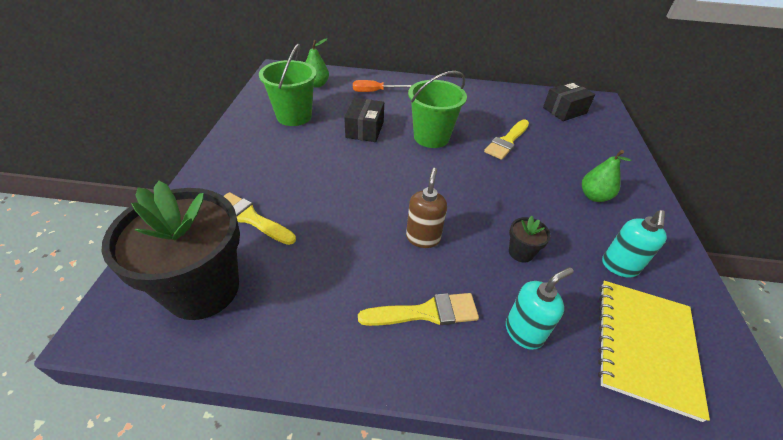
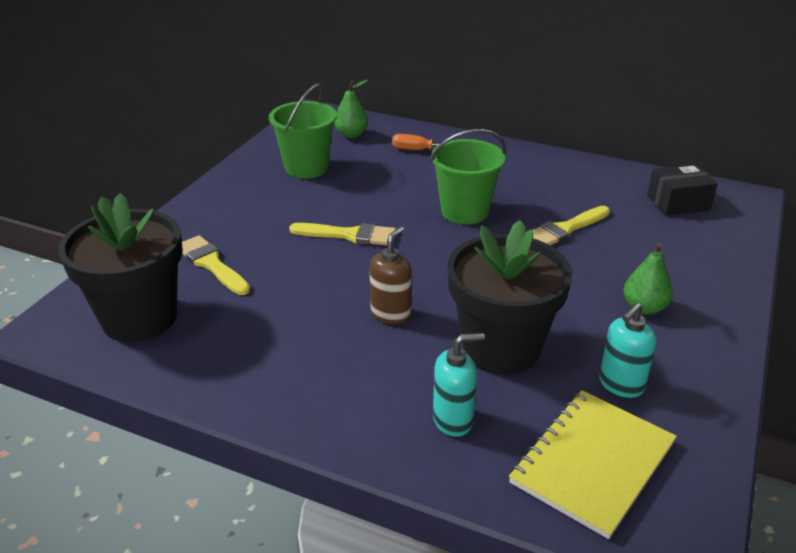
camera: 20 degrees right, 10 degrees down
(364, 129) = (384, 192): black box -> none
(426, 312) = (353, 381): yellow brush -> yellow brush (349, 235)
(521, 252) = (501, 348): black flower pot -> black flower pot, size x2.48

